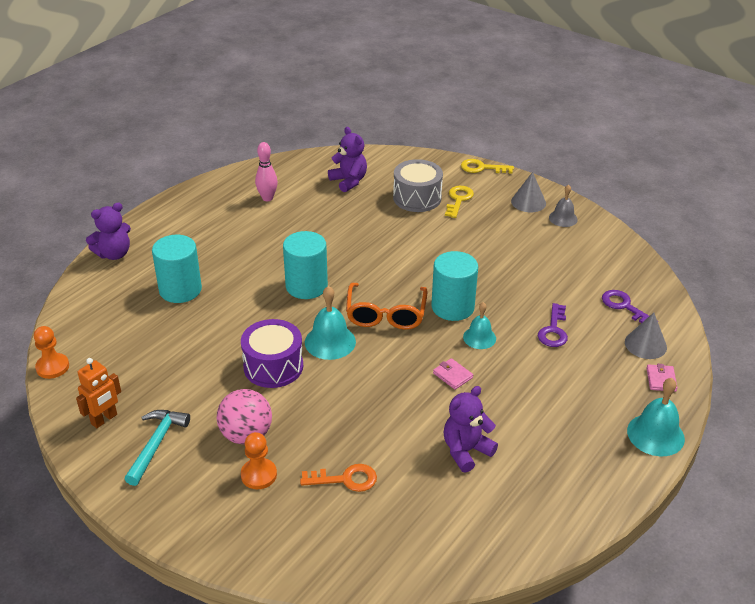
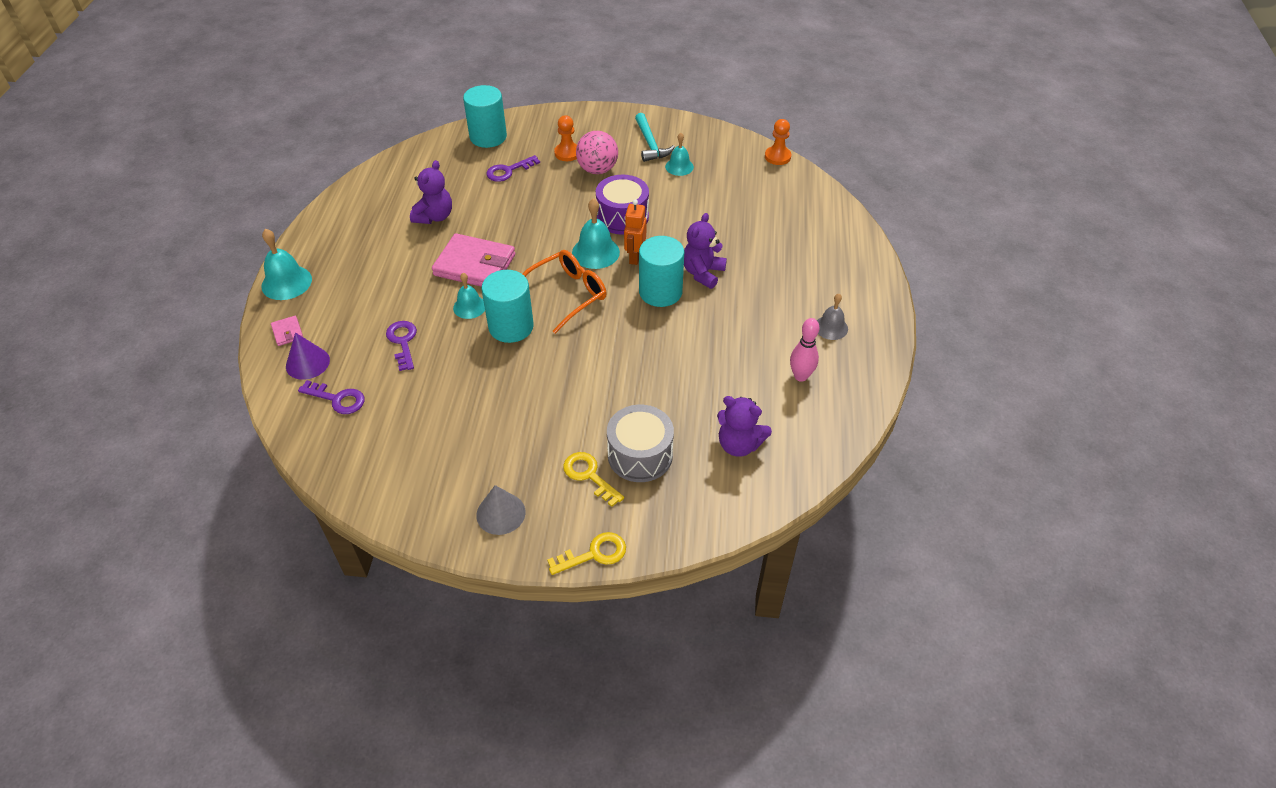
camera: 150 degrees right, 10 degrees up
(104, 419) = (700, 143): orange robot -> orange robot (634, 257)
(114, 254) = (859, 251): purple teddy bear -> purple teddy bear (702, 273)
(159, 399) = (679, 166): none -> turquoise bell
(180, 290) = (762, 244): turquoise cylinder -> turquoise cylinder (488, 137)
(345, 479) = (508, 171): orange key -> purple key
(386, 314) = (567, 294): orange glasses -> orange glasses turned 75 degrees clockwise
(452, 375) = (475, 265): pink wallet -> pink wallet, size x2.30
(458, 200) = (589, 475): yellow key -> yellow key turned 150 degrees clockwise
(563, 218) = (445, 503): grey bell -> grey bell (831, 327)
(645, 344) = (307, 363): grey cone -> purple cone

